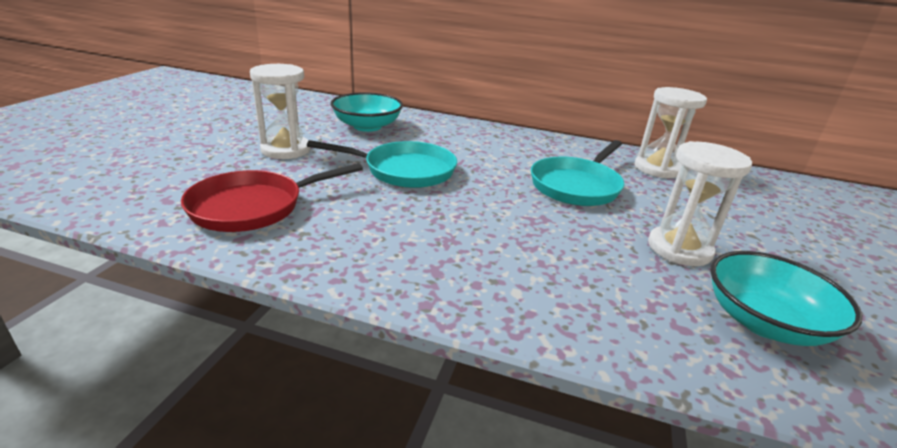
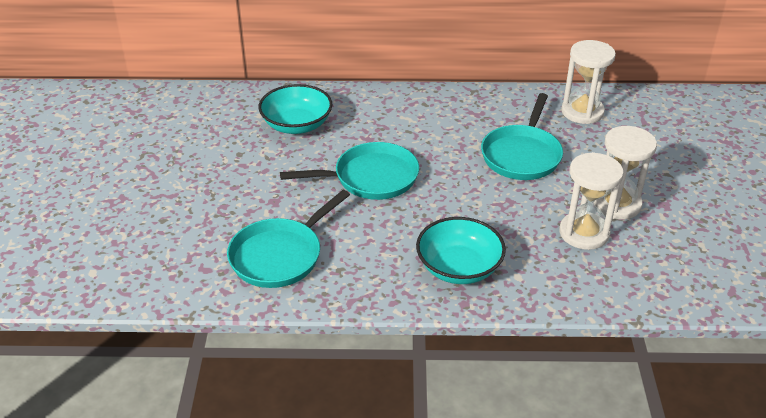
camera: 15 degrees left, 10 degrees up
(254, 207) = (280, 255): red pan -> turquoise pan
(285, 150) = (248, 181): white hourglass -> white hourglass (584, 233)
(764, 322) = (679, 253): turquoise bowl -> turquoise bowl (459, 268)

